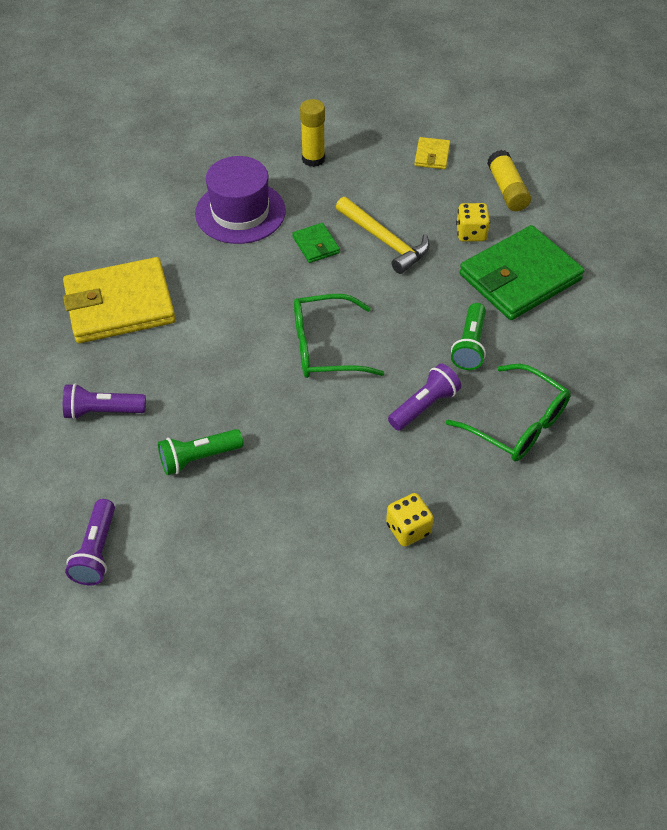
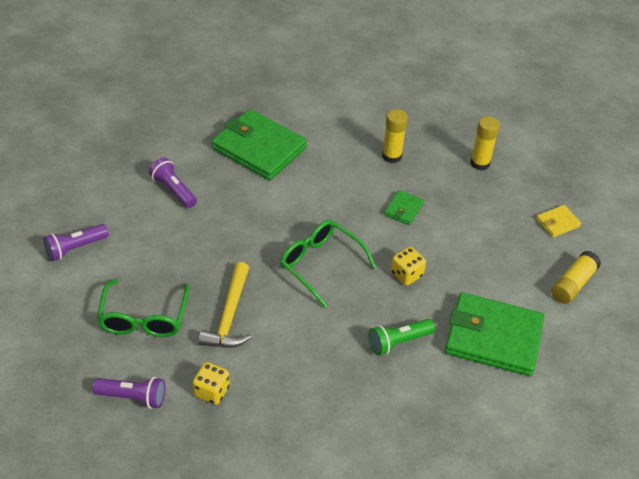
camera: 50 degrees right, 5 degrees down
(120, 305) = (259, 148): yellow wallet -> green wallet
(198, 458) = (177, 254): green flashlight -> none
(240, 212) = (392, 156): purple hat -> yellow glue stick
(384, 241) = (446, 242): yellow hammer -> yellow hammer (229, 315)
(424, 406) = (320, 345): purple flashlight -> purple flashlight (133, 397)
(471, 233) = (505, 286): yellow dice -> yellow dice (406, 274)
(516, 423) = (353, 406): green glasses -> green glasses (144, 317)

